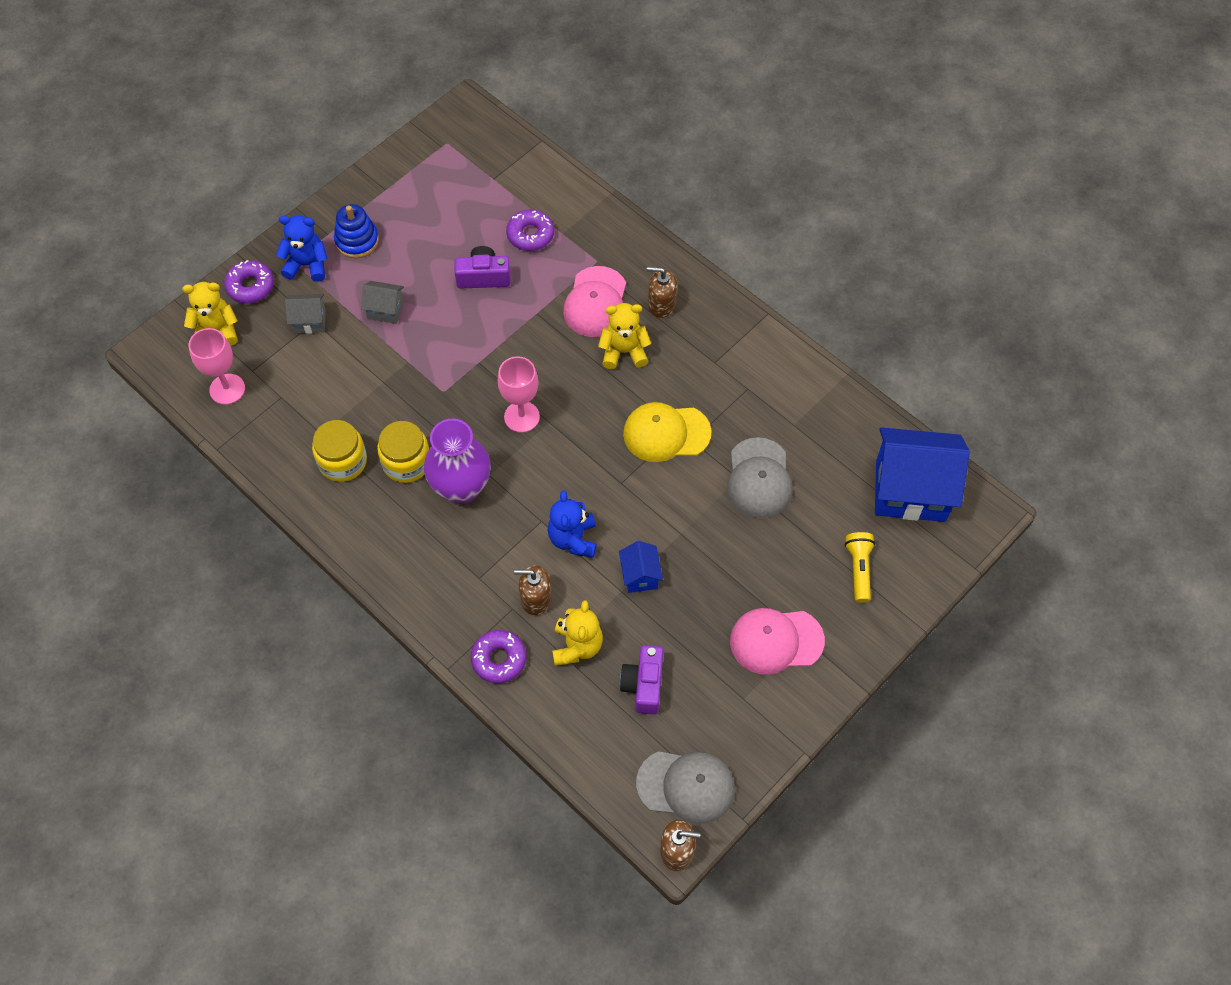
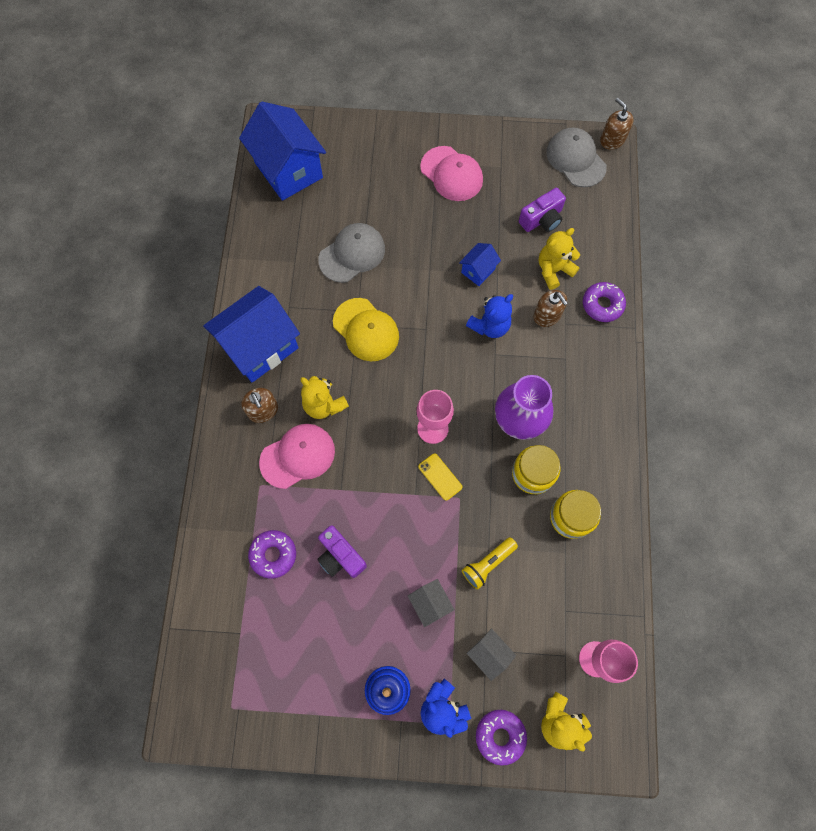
camera: 130 degrees left, 10 degrees up
(475, 391) = (440, 477): none -> yellow phone
(726, 340) = (260, 347): none -> blue house
(858, 569) = (367, 163): yellow flashlight -> yellow flashlight (488, 564)

